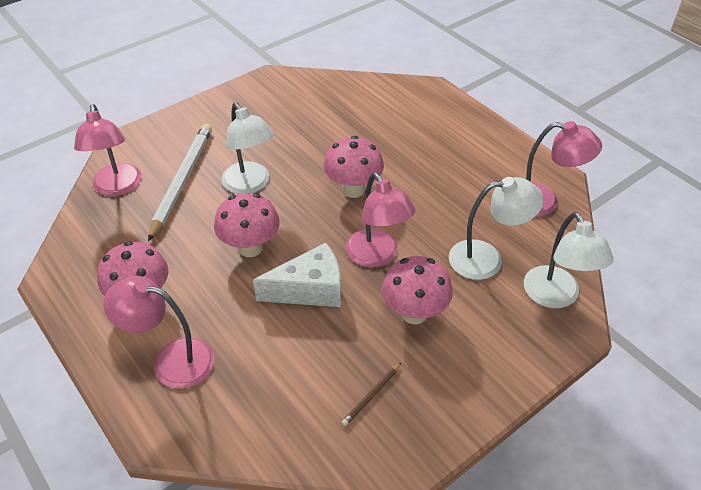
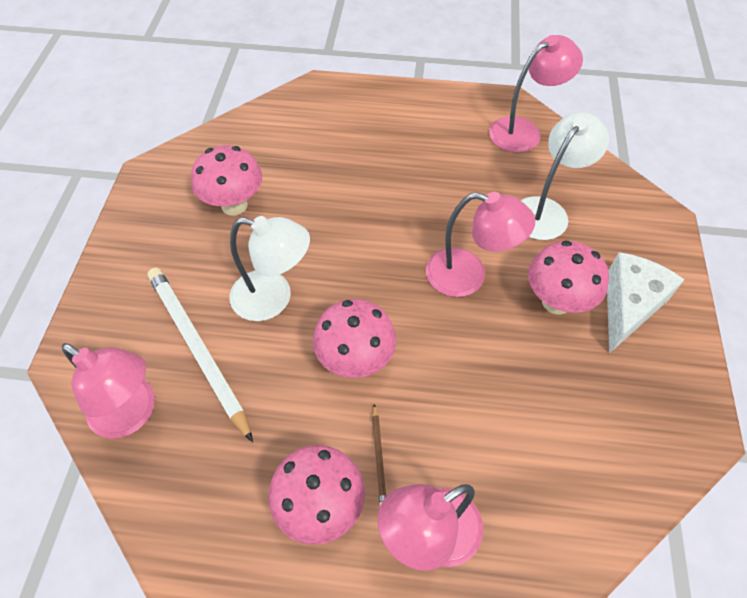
camera: 45 degrees left, 10 degrees up
(309, 289) = (456, 354): white cheese -> white cheese (628, 306)
(353, 189) = (372, 230): pink mushroom -> pink mushroom (234, 205)
(371, 395) = (616, 401): brown pencil -> brown pencil (379, 457)
(556, 297) = (624, 204): white lamp -> none

